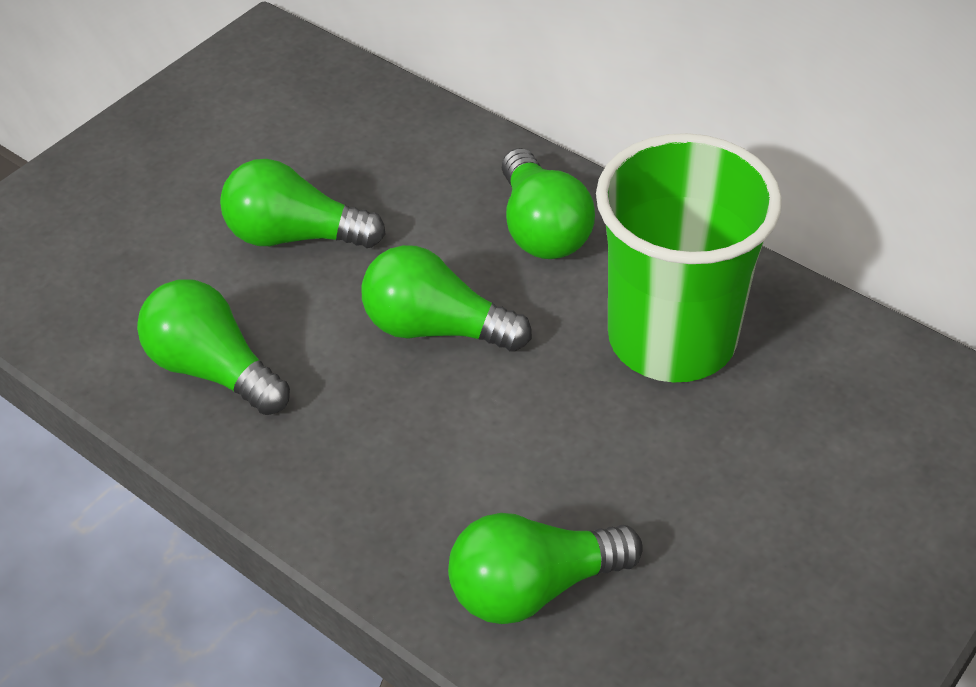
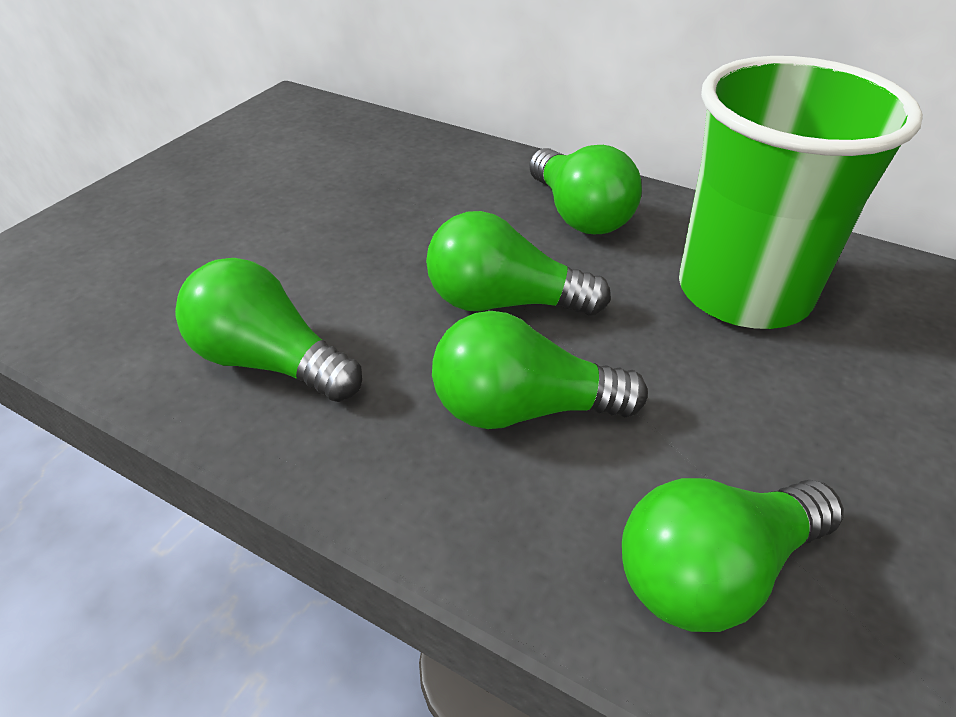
camera: 10 degrees left, 5 degrees down
(295, 235) = (341, 236): green light bulb -> green light bulb (523, 408)

